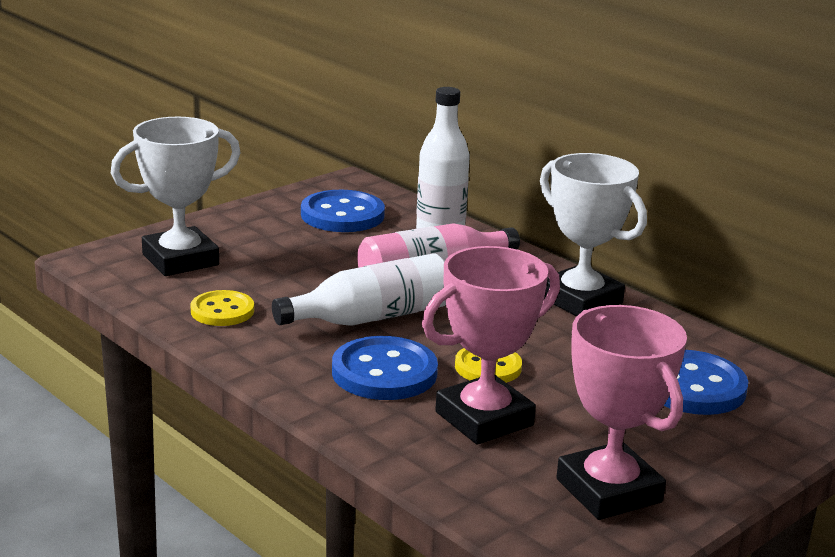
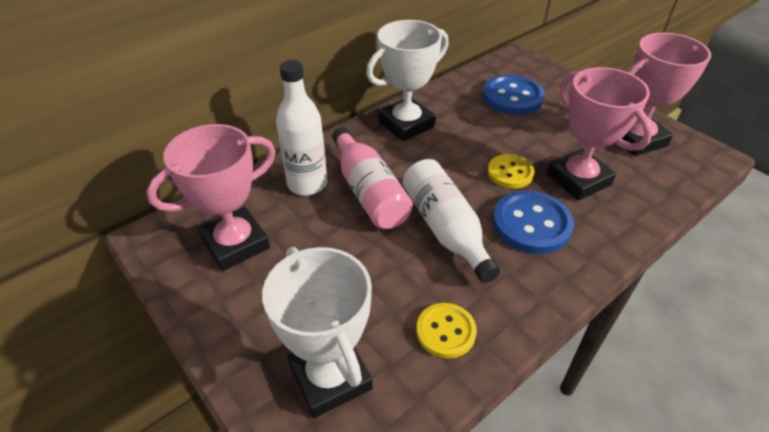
camera: 85 degrees left, 20 degrees up
(342, 215) = (235, 243): blue button -> pink trophy

